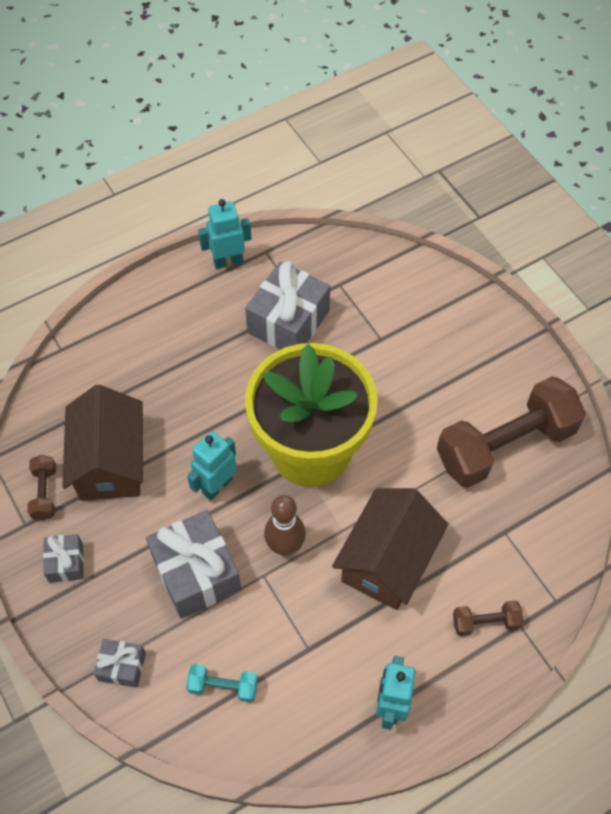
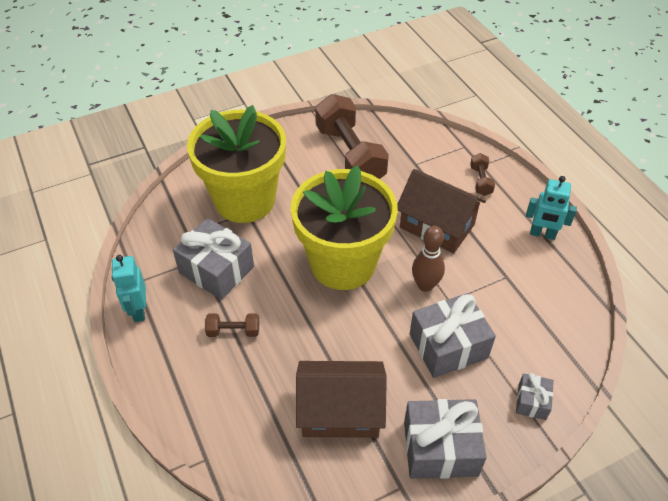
camera: 85 degrees left, 10 degrees down
(45, 493) = (368, 469): brown dumbbell -> brown dumbbell (233, 331)
(66, 563) = (440, 448): grey gift -> grey gift, size x1.93
(217, 486) = (370, 328): turquoise robot -> none
(223, 686) = (540, 331): turquoise dumbbell -> none
(400, 333) = (245, 200): none -> yellow flower pot

